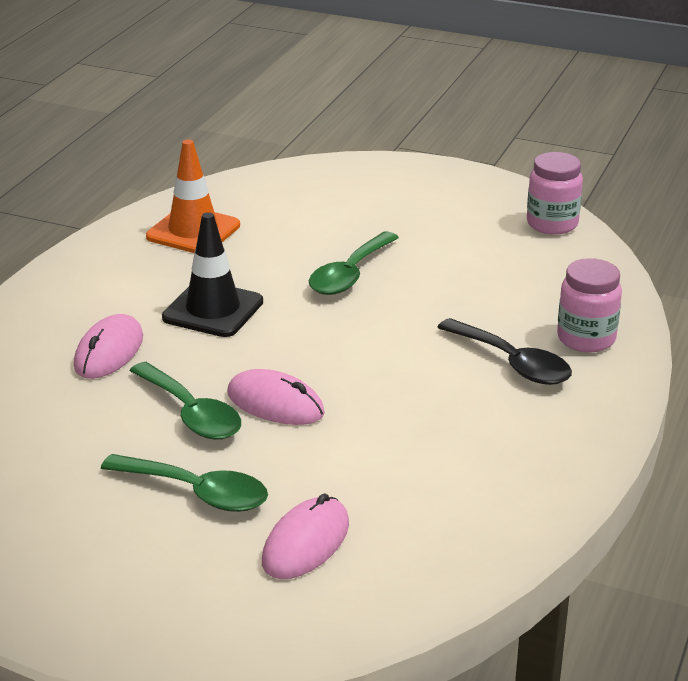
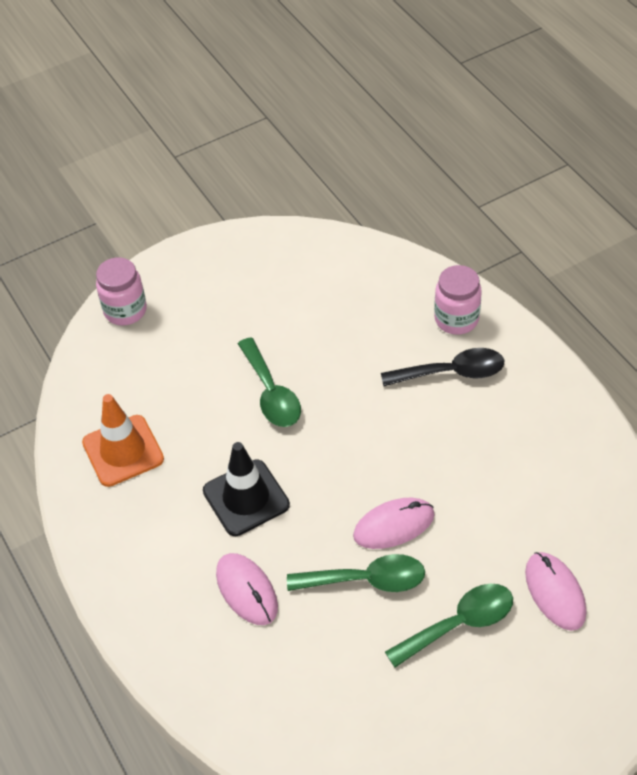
camera: 50 degrees left, 20 degrees up
(552, 224) = (309, 246): pink jar -> pink jar (125, 310)

